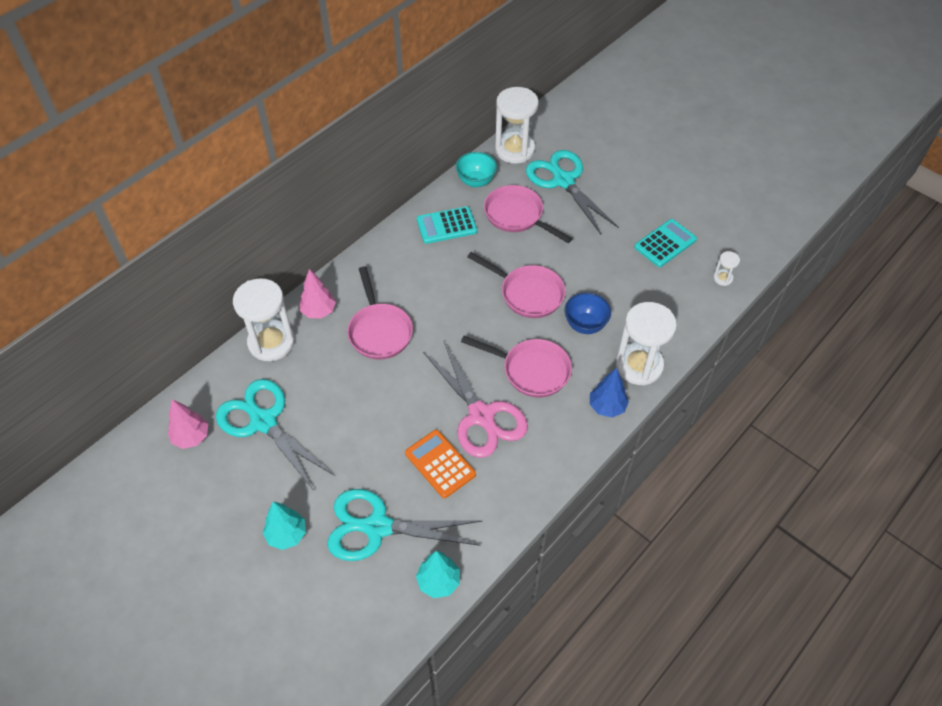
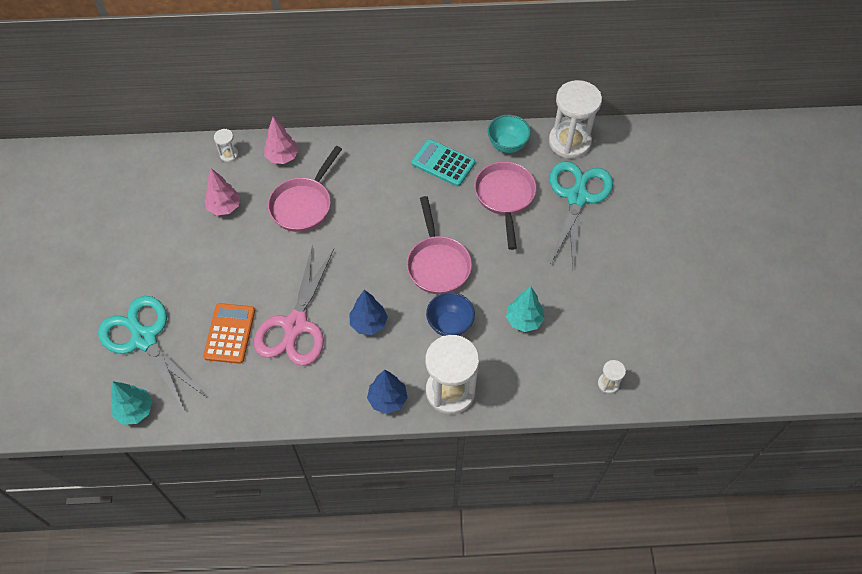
camera: 45 degrees right, 5 degrees up
(191, 437) = (113, 179): pink tree -> pink tree (224, 207)
(263, 422) = (163, 206): turquoise scissors -> none
(271, 342) = (229, 155): white hourglass -> white hourglass, size x0.44
(286, 535) = (91, 293): turquoise tree -> turquoise tree (524, 320)
(531, 370) = (368, 323): pink pan -> blue tree
(665, 243) = (596, 315): turquoise calculator -> none

